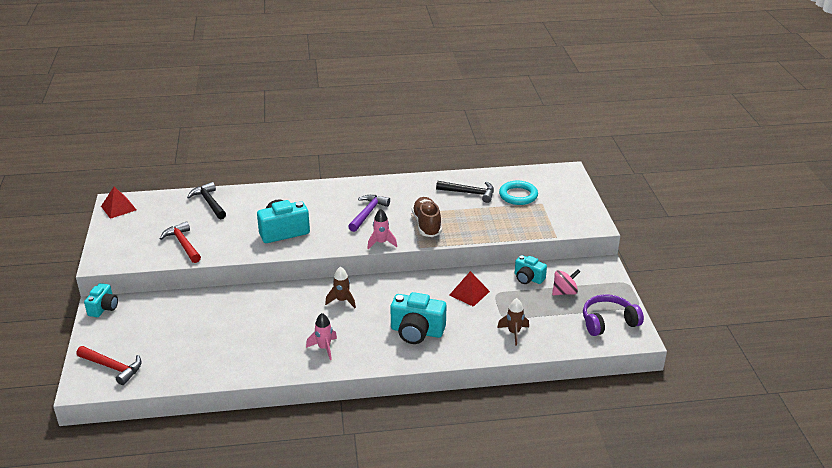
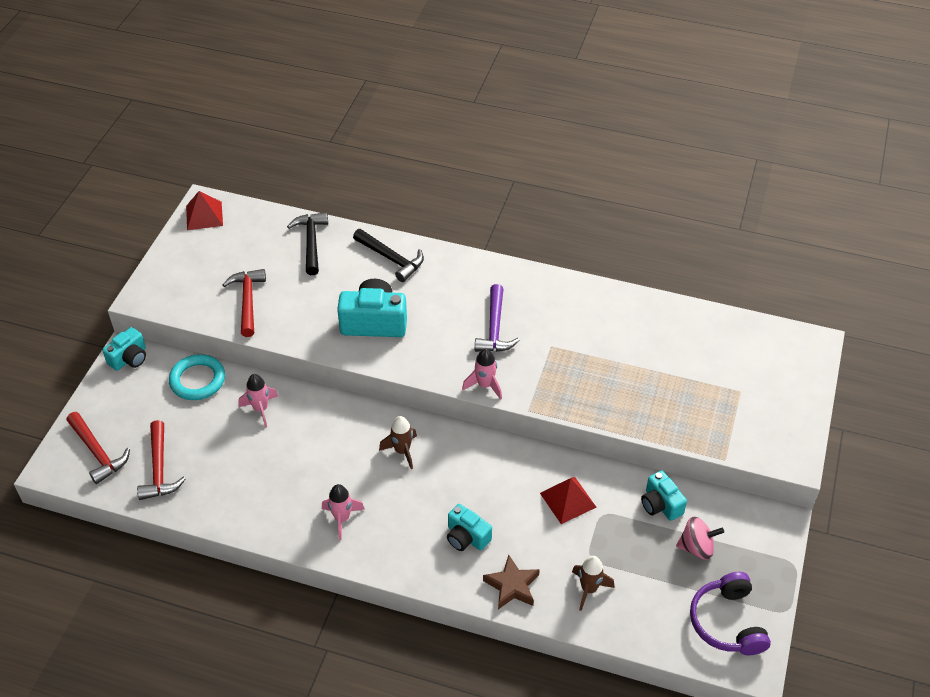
camera: 25 degrees right, 15 degrees up
(168, 362) = (159, 469): none -> red hammer
(225, 307) = (261, 409): none -> pink rocket
(367, 213) = (495, 328): purple hammer -> purple hammer turned 135 degrees clockwise
(417, 331) = (466, 537): turquoise camera -> turquoise camera, size x0.61
(427, 225) = (560, 375): brown shoe -> none
(464, 347) = (512, 586): none -> brown star
(469, 193) = (649, 338): black hammer -> black hammer (391, 259)
(518, 195) = (714, 366): turquoise ring -> turquoise ring (197, 380)
(608, 322) = (727, 622): purple headphones -> purple headphones turned 105 degrees counterclockwise

